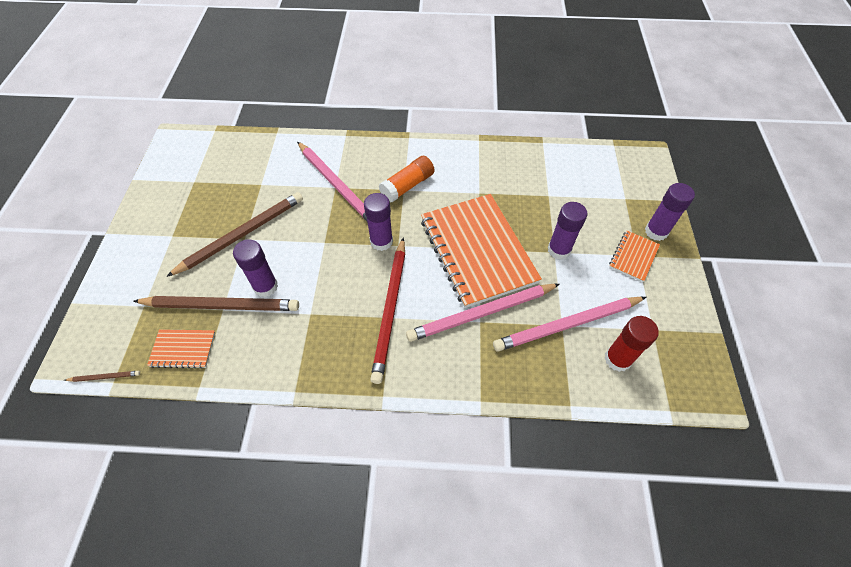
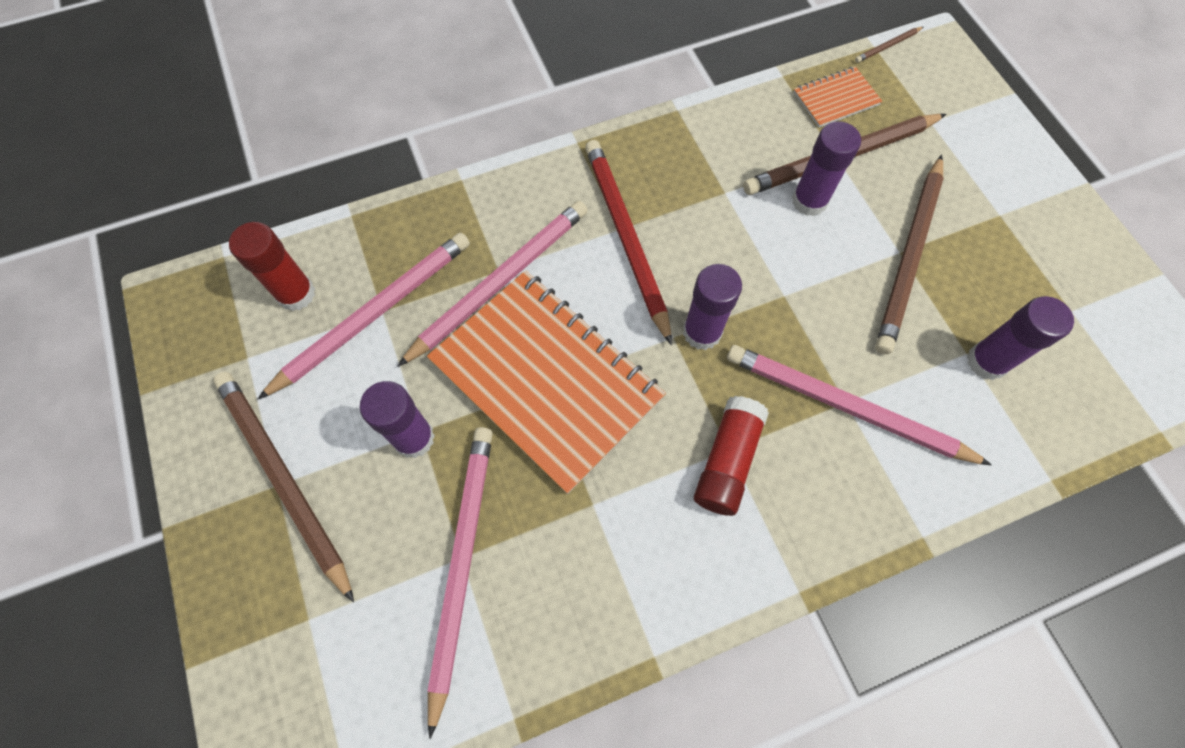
camera: 155 degrees right, 10 degrees up
(407, 186) = (727, 461): orange glue stick -> red glue stick
(549, 193) = (461, 565): none -> pink pencil
(633, 257) = (283, 479): orange notebook -> brown pencil
(656, 231) = (243, 556): purple glue stick -> purple glue stick (986, 362)

